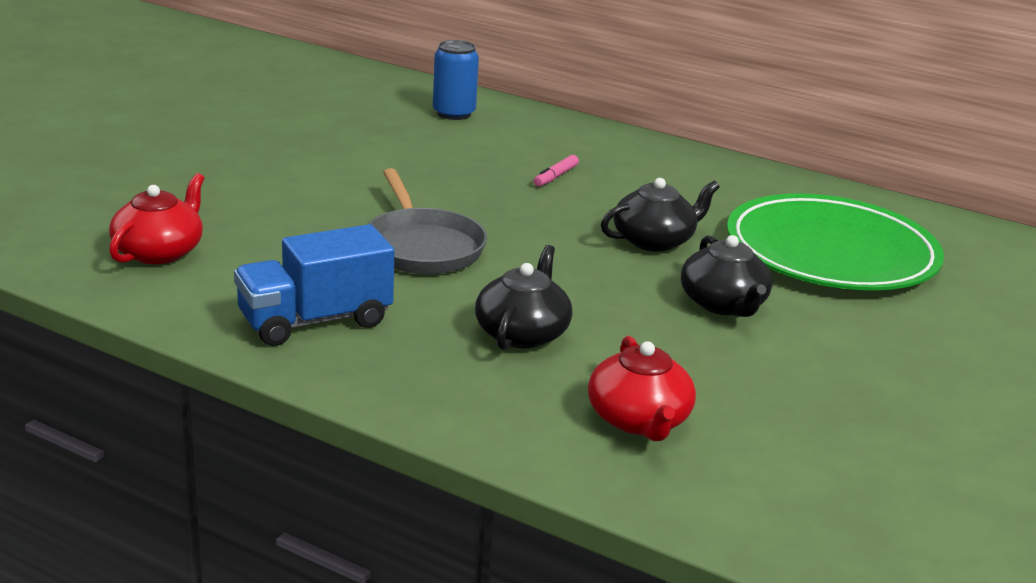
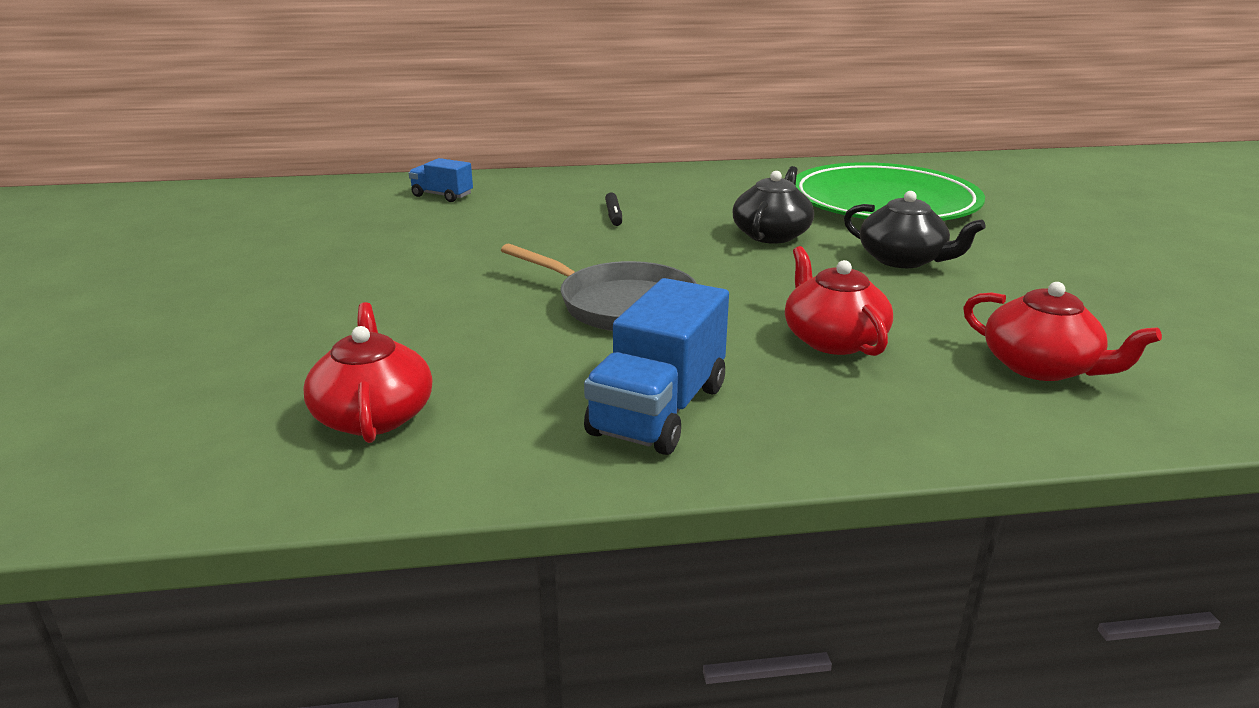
camera: 35 degrees left, 0 degrees up
(454, 113) = (442, 196): blue can -> blue truck
(522, 333) = (833, 339): black teapot -> red teapot
(555, 177) = (614, 215): pink marker -> black marker

